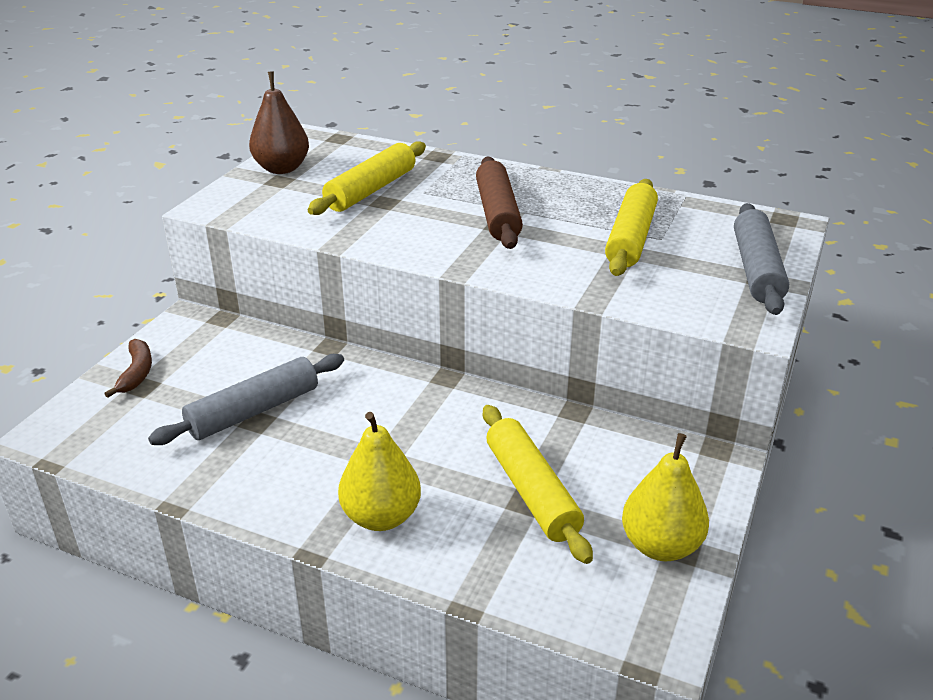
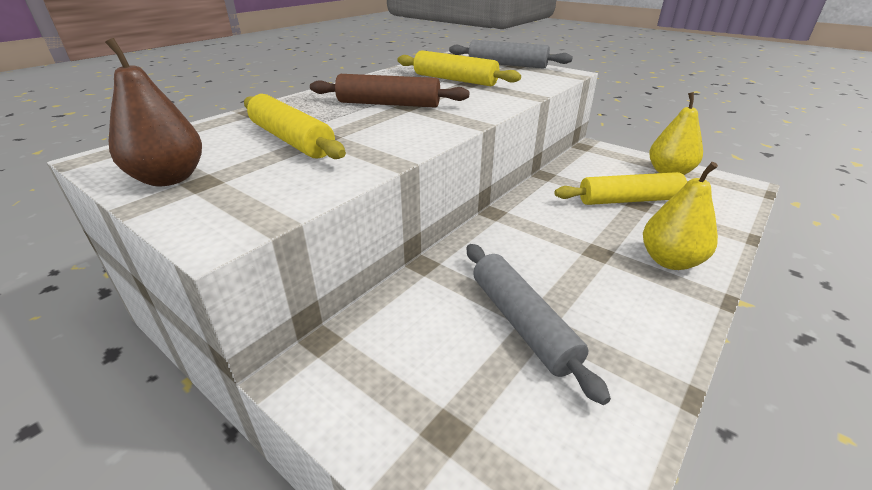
camera: 75 degrees left, 0 degrees up
(136, 373) = (412, 437): brown banana -> none

